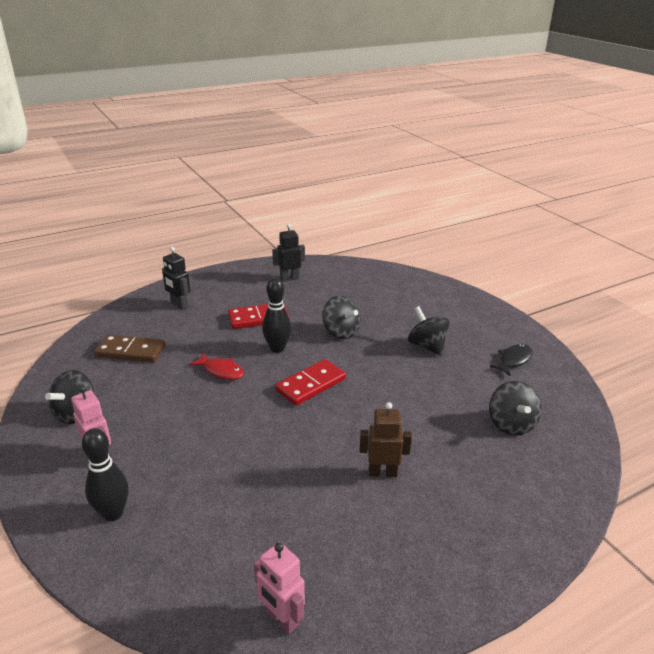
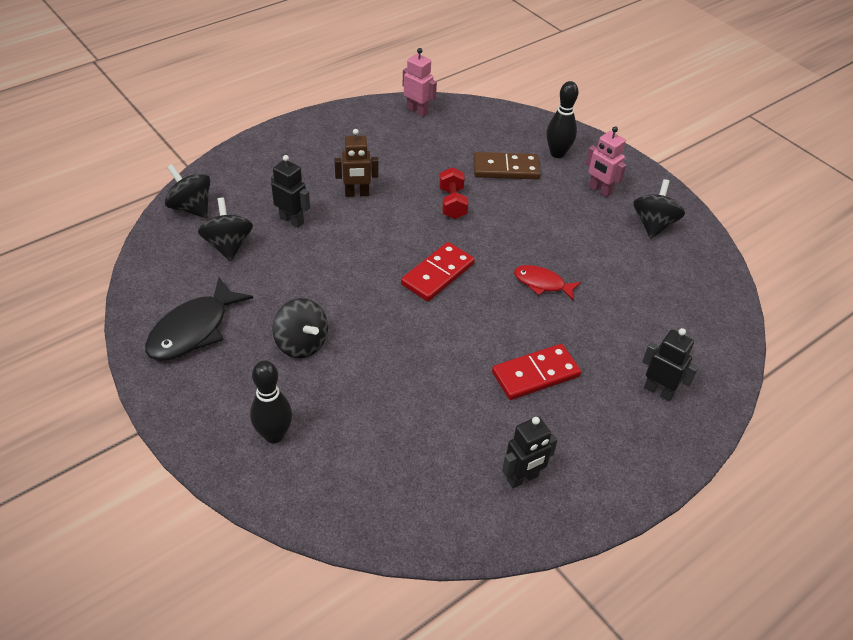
camera: 170 degrees right, 15 degrees up
(130, 351) = (661, 302): brown domino -> brown domino (506, 168)
(275, 452) = (452, 203): none -> red dumbbell
(277, 348) = (491, 322): black bowling pin -> black bowling pin (274, 435)
(340, 332) = (416, 358): black spinning top -> black spinning top (191, 208)
(452, 446) = (292, 220): none -> black robot
(514, 360) = (193, 330): black fish -> black fish, size x1.68

